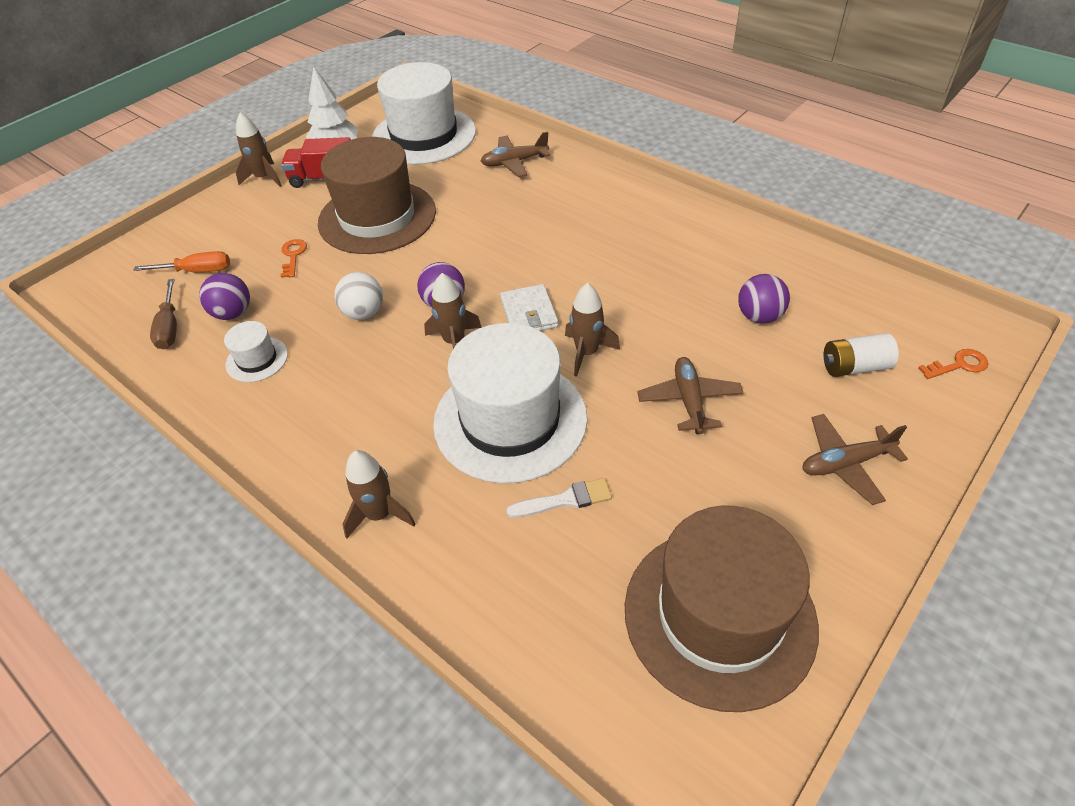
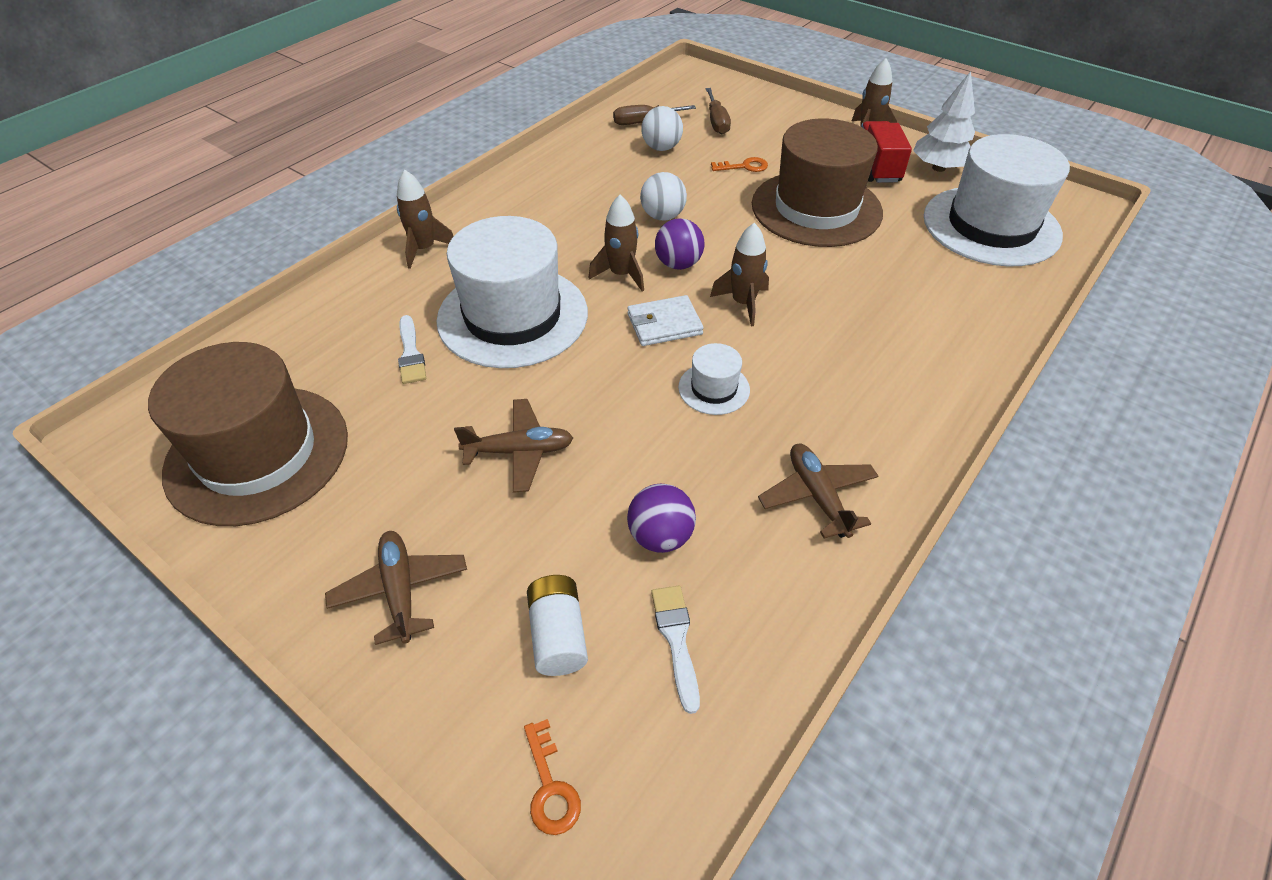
camera: 85 degrees right, 0 degrees up
(197, 271) = (716, 122): orange screwdriver -> brown screwdriver
(233, 313) = (661, 148): purple ball -> white ball
(257, 359) = (603, 168): white hat -> white hat (714, 388)
(514, 162) = (957, 303): brown plane -> brown plane (817, 496)
(587, 353) = (600, 369): brown rocket -> brown rocket (743, 303)
(839, 309) = (676, 640): none -> white brush

